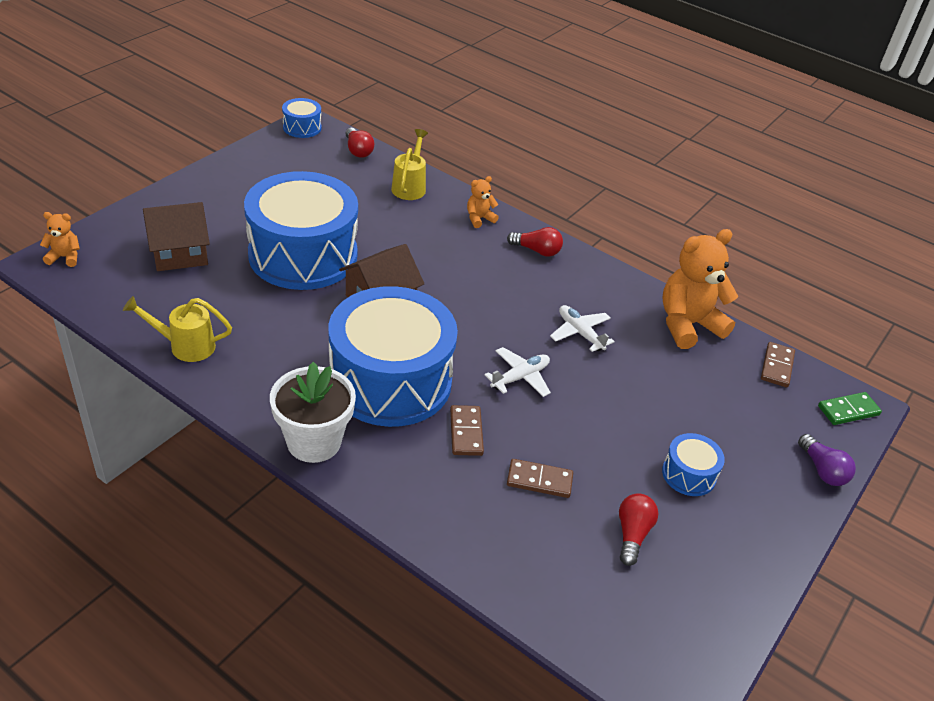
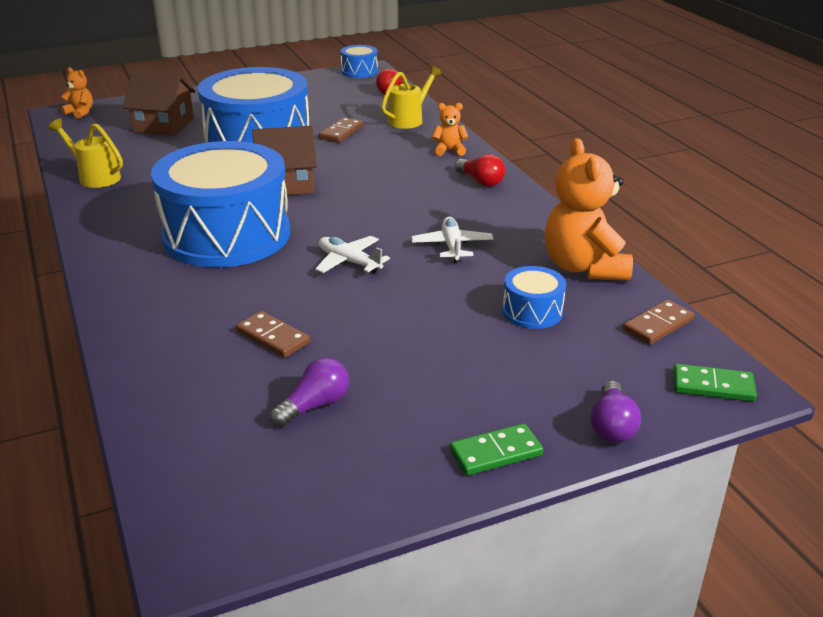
camera: 35 degrees right, 10 degrees down
(314, 441) = (112, 256): white flower pot -> none
(466, 432) = (248, 285): brown domino -> brown domino (341, 132)
(520, 377) = (349, 262): white plane -> white plane turned 135 degrees counterclockwise
(632, 534) = (314, 405): red light bulb -> purple light bulb
(688, 325) = (584, 267): orange teddy bear -> orange teddy bear turned 105 degrees counterclockwise
(688, 474) = (437, 380): blue drum -> blue drum (532, 311)
(778, 524) = (496, 453): none -> green domino

